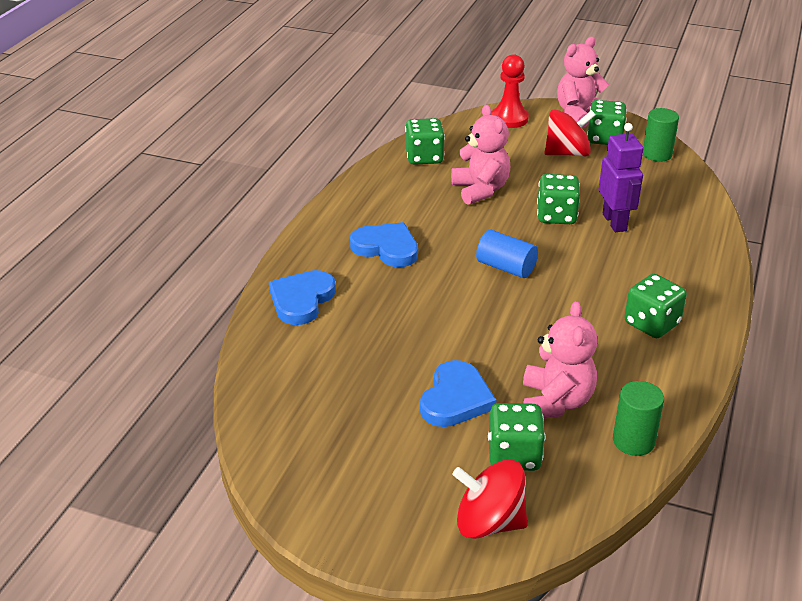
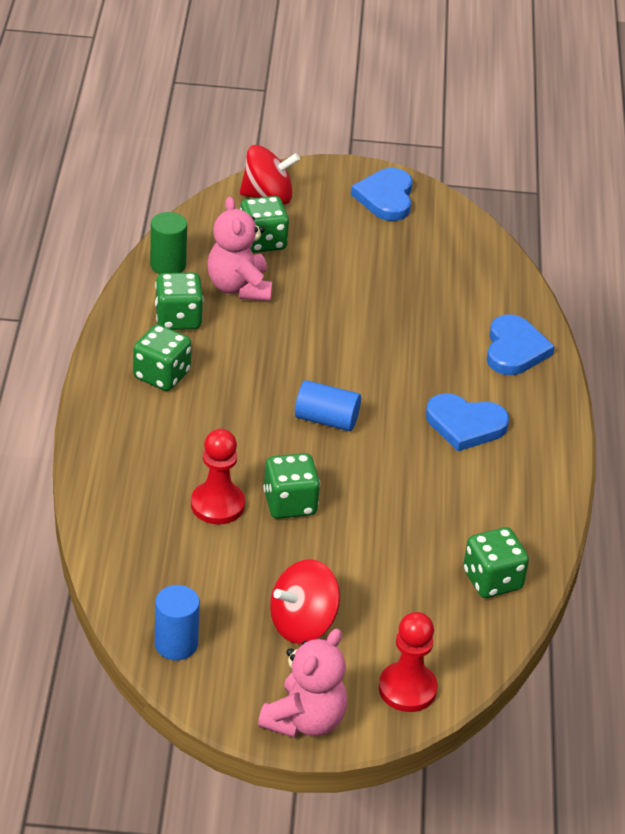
camera: 160 degrees right, 5 degrees up
(455, 399) = (326, 278): blue heart -> blue heart (386, 198)
(480, 190) = (395, 531): pink teddy bear -> none
(604, 138) = (256, 667): green dice -> green dice (178, 319)
(615, 222) = (217, 505): purple robot -> red pawn
(657, 154) = (176, 644): green cylinder -> blue cylinder

